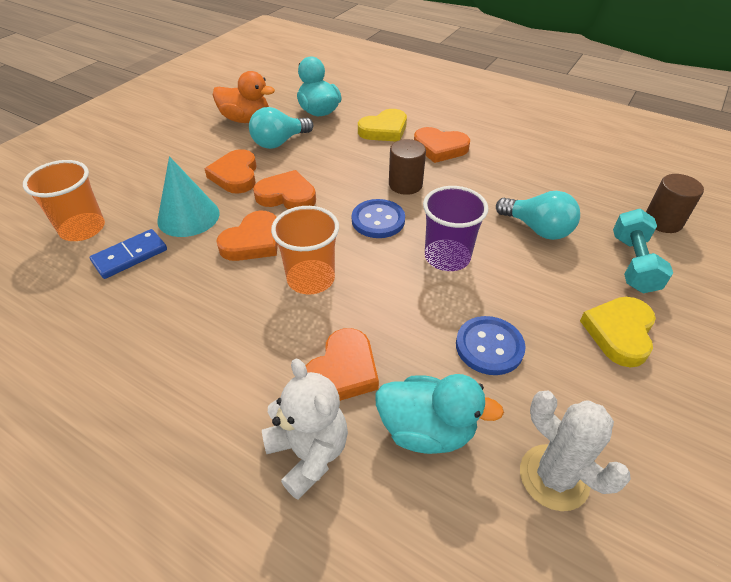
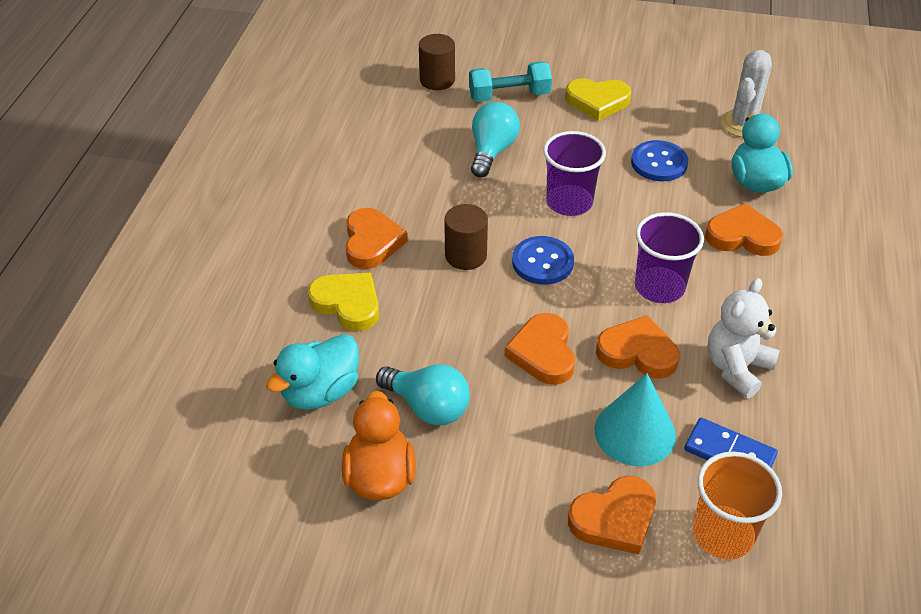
camera: 110 degrees left, 0 degrees up
(235, 175) = (529, 423): orange heart -> orange heart (614, 519)
(309, 453) = (819, 233): white teddy bear -> white teddy bear (736, 368)
(311, 279) = (659, 287): orange cup -> purple cup

